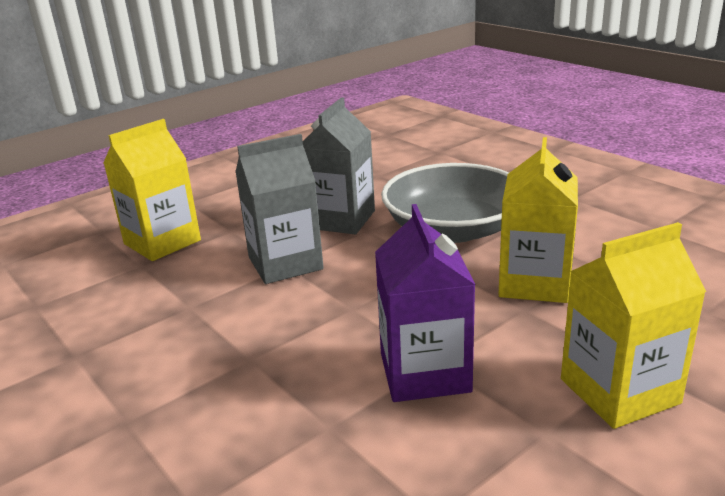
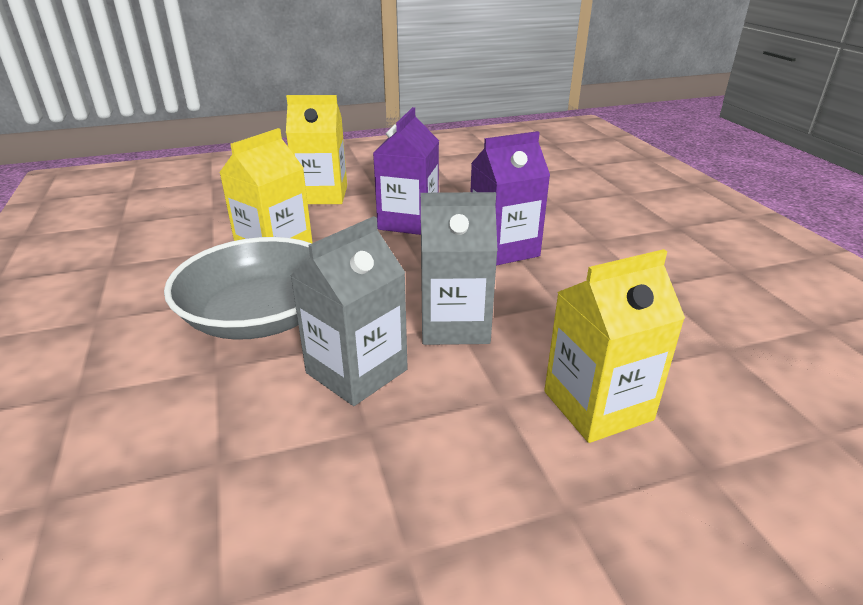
camera: 160 degrees left, 5 degrees up
(265, 360) = (503, 249): none -> purple carton

